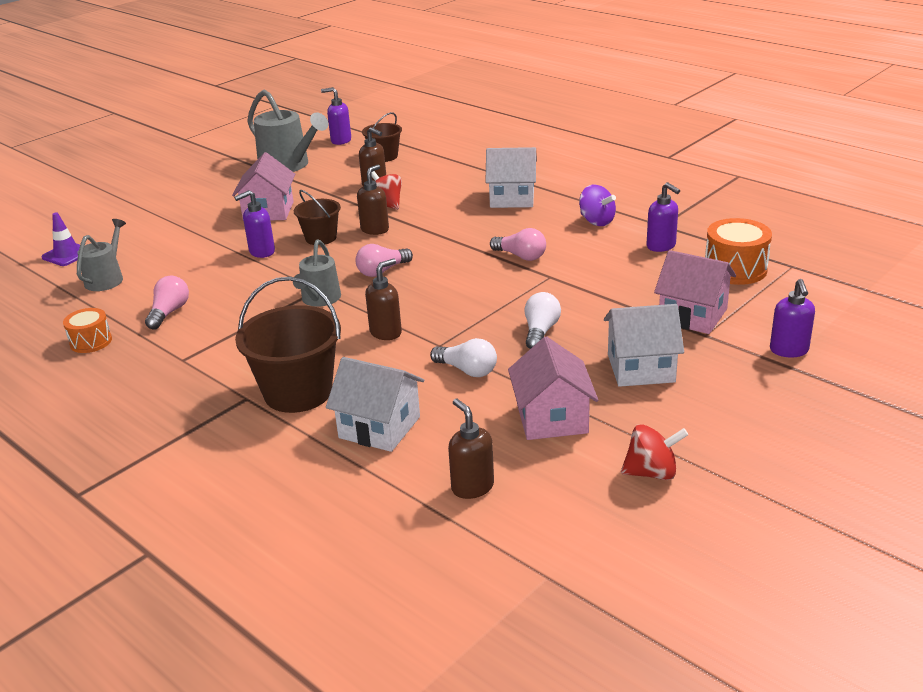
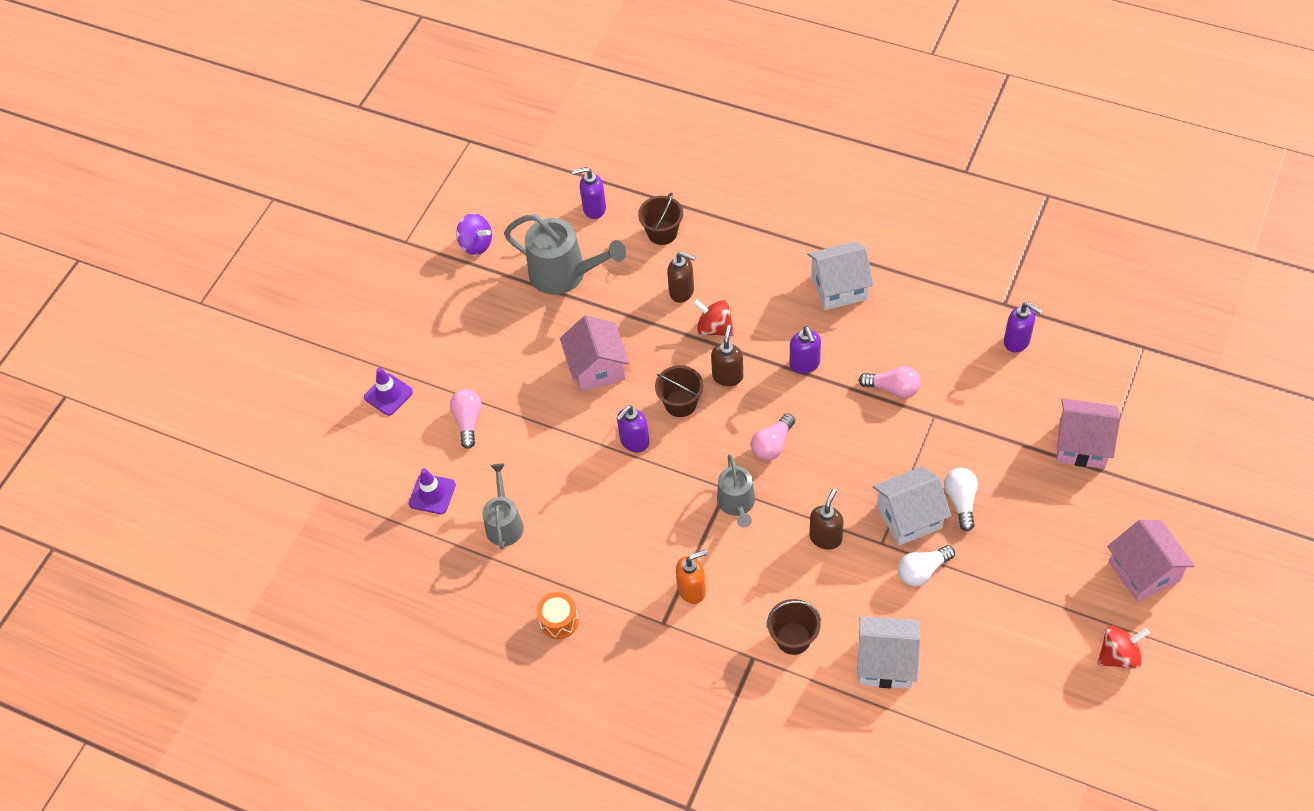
camera: 15 degrees left, 25 degrees up
(92, 202) = (388, 394): none -> purple traffic cone
(169, 312) = (605, 560): pink light bulb -> pink light bulb (468, 421)
(229, 344) = (692, 590): none -> orange soap dispenser
(298, 392) = (793, 638): brown bucket -> brown bucket, size x0.58
(467, 370) = (922, 571): white light bulb -> white light bulb turned 135 degrees clockwise
(472, 487) = (992, 710): brown soap dispenser -> none
(552, 418) = (1018, 614): pink house -> pink house (1144, 571)
(596, 221) = (940, 312): purple spinning top -> purple spinning top (476, 244)
(640, 368) = (1064, 530): white house -> white house (909, 517)
(735, 269) = (1095, 364): orange drum -> none
(789, 350) = (1176, 475): purple soap dispenser -> purple soap dispenser (805, 364)

